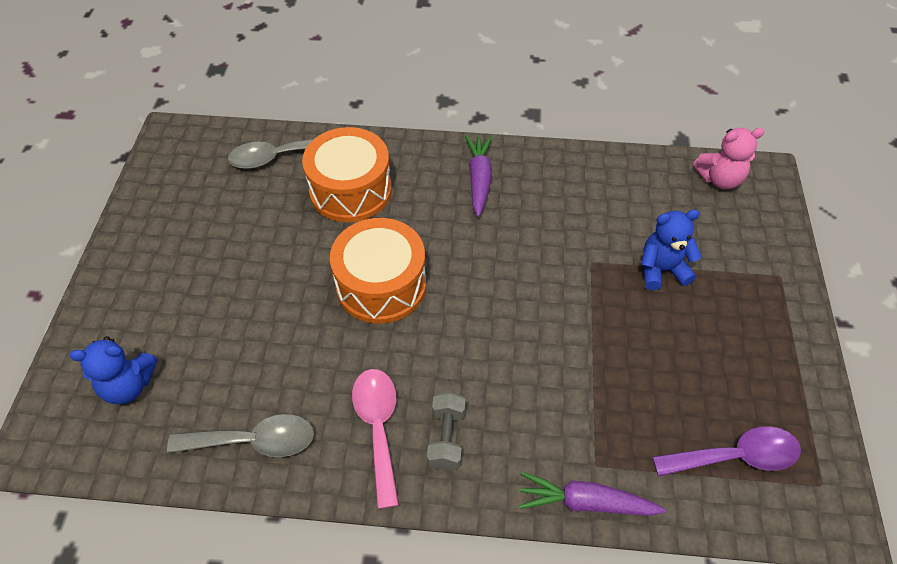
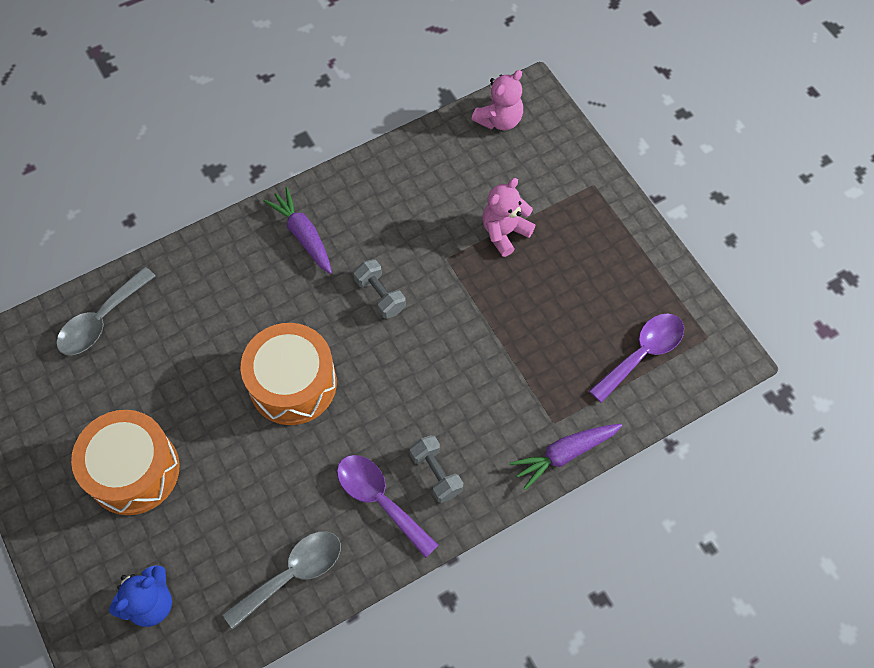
camera: 35 degrees left, 10 degrees up
(350, 190) = (197, 313): orange drum -> orange drum (133, 470)
(378, 428) = (380, 500): pink spoon -> purple spoon
(509, 259) = (380, 295): none -> grey dumbbell
(661, 270) = (504, 232): blue teddy bear -> pink teddy bear

